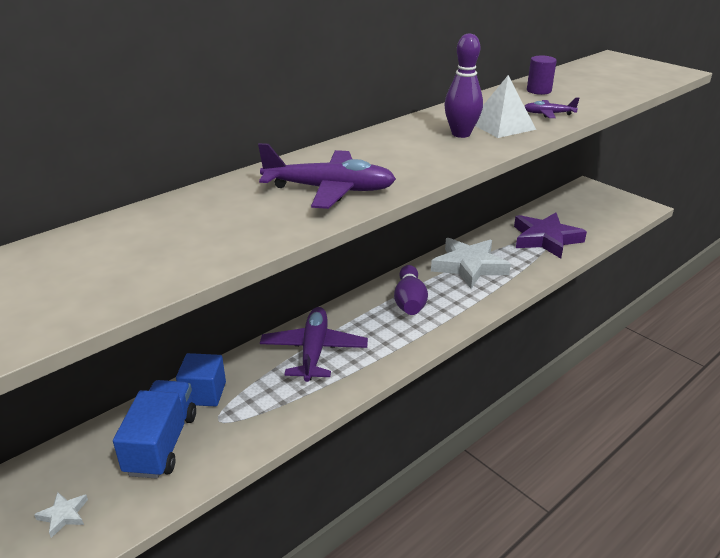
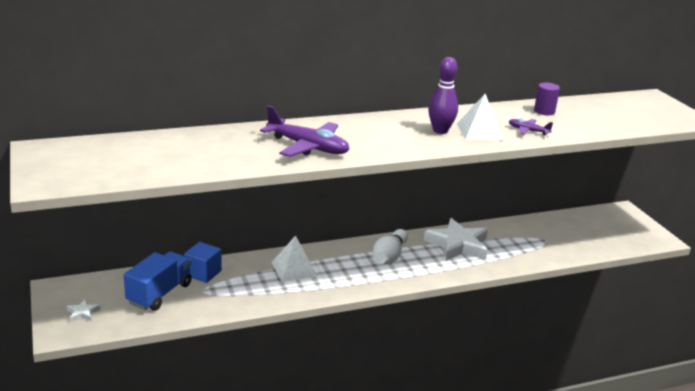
camera: 20 degrees right, 5 degrees down
(314, 351) = (294, 269): purple plane -> white pyramid
(409, 302) = (389, 256): purple bowling pin -> white bowling pin
(545, 239) = (542, 242): purple star -> none

